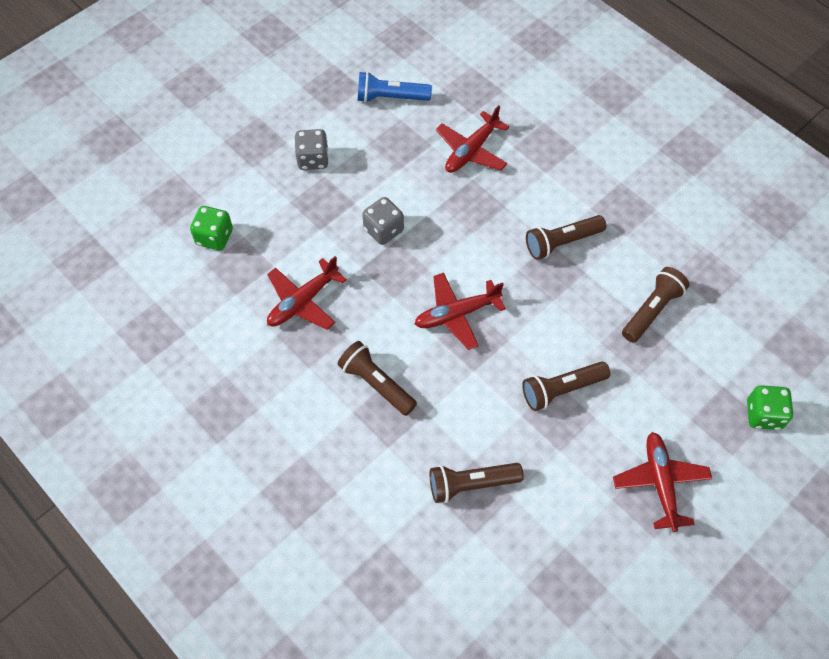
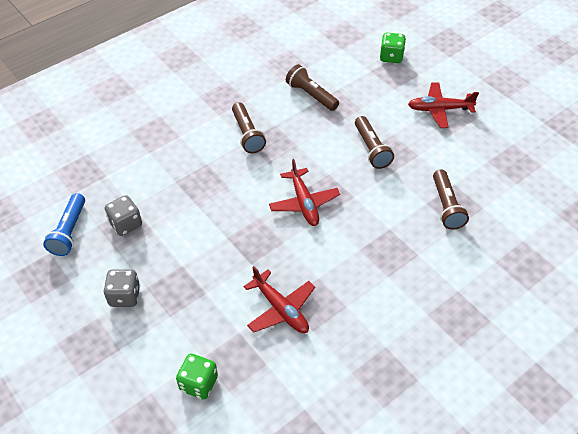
camera: 85 degrees left, 10 degrees down
(376, 384) = (363, 259): brown flashlight -> none
(383, 230) = (215, 245): grey dice -> grey dice (126, 224)
(471, 151) = (146, 180): red plane -> none

